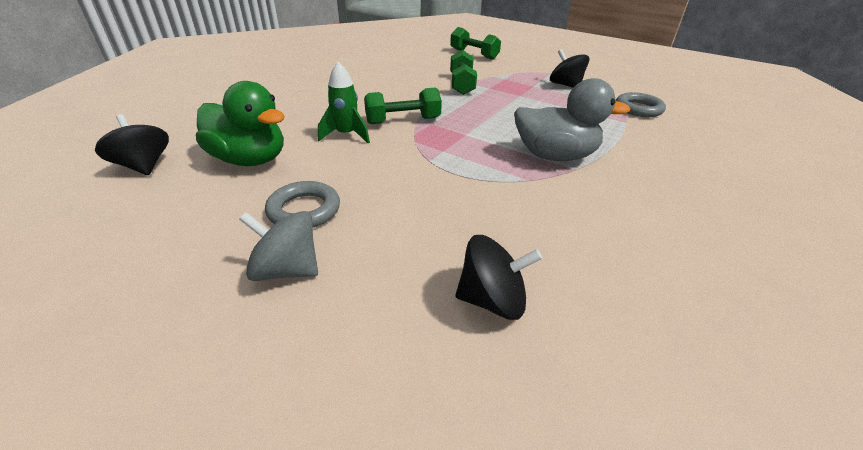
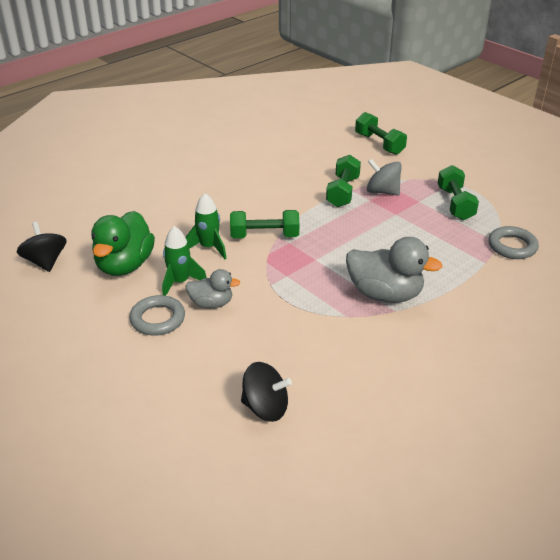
camera: 15 degrees right, 0 degrees up
(250, 160) = (125, 265): green duck -> green duck turned 60 degrees clockwise
(287, 269) = (137, 364): grey spinning top -> grey spinning top (382, 192)
(323, 169) = (180, 282): none -> green rocket
(368, 185) = (211, 303): none -> grey duck
(565, 85) = (455, 204): black spinning top -> green dumbbell

